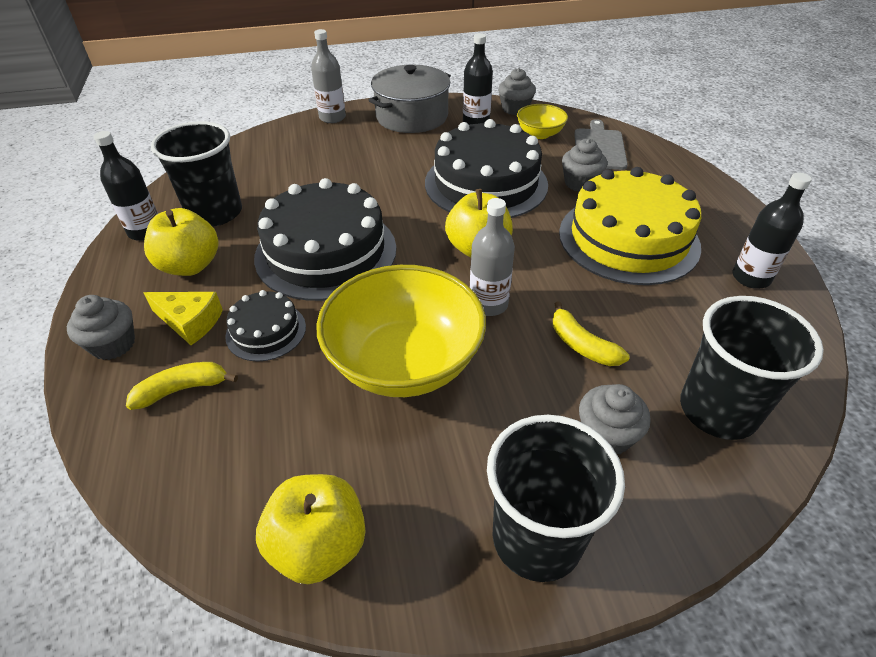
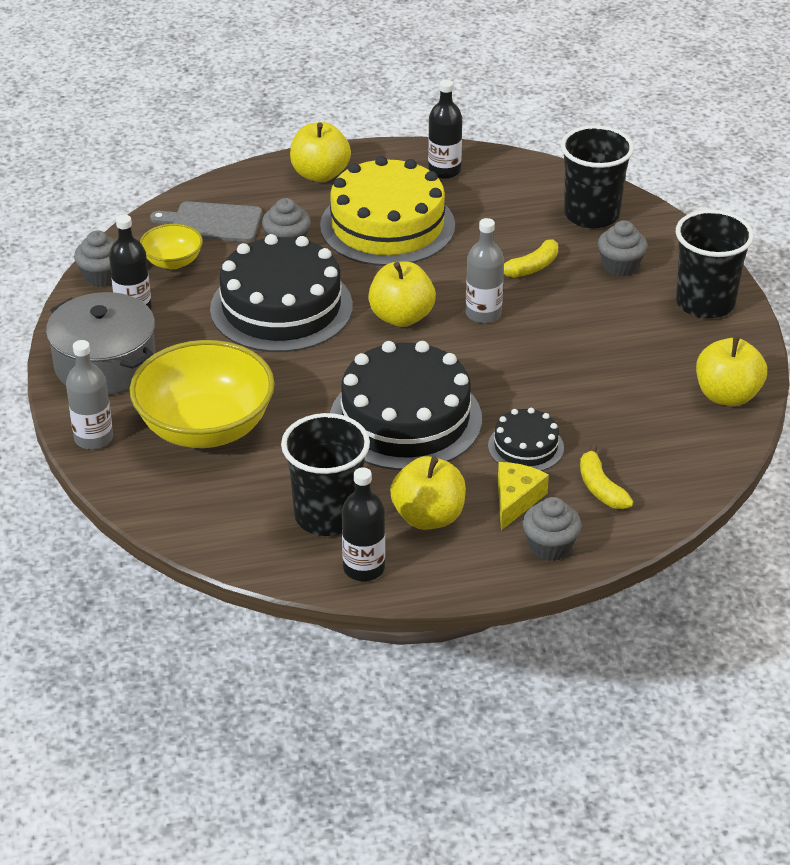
camera: 90 degrees left, 5 degrees down
(404, 362) = (558, 361): yellow bowl -> yellow bowl (205, 428)
(699, 197) = (320, 174): none -> yellow apple

